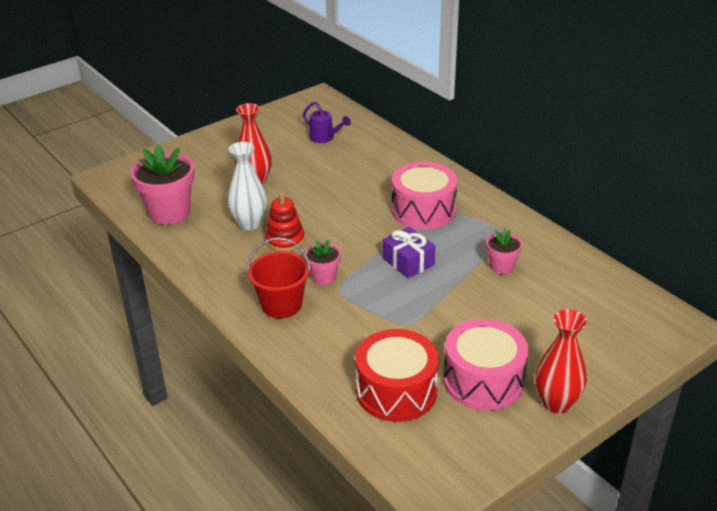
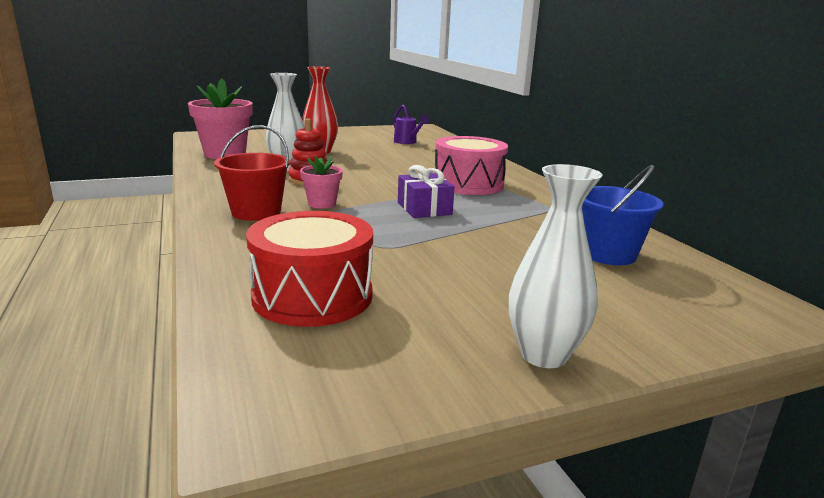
camera: 15 degrees right, 15 degrees down
(483, 380) = (443, 309): pink drum -> none
(501, 267) = (532, 227): pink flower pot -> none
(556, 403) = (543, 355): red vase -> white vase
(565, 288) = (608, 254): none -> blue bucket

